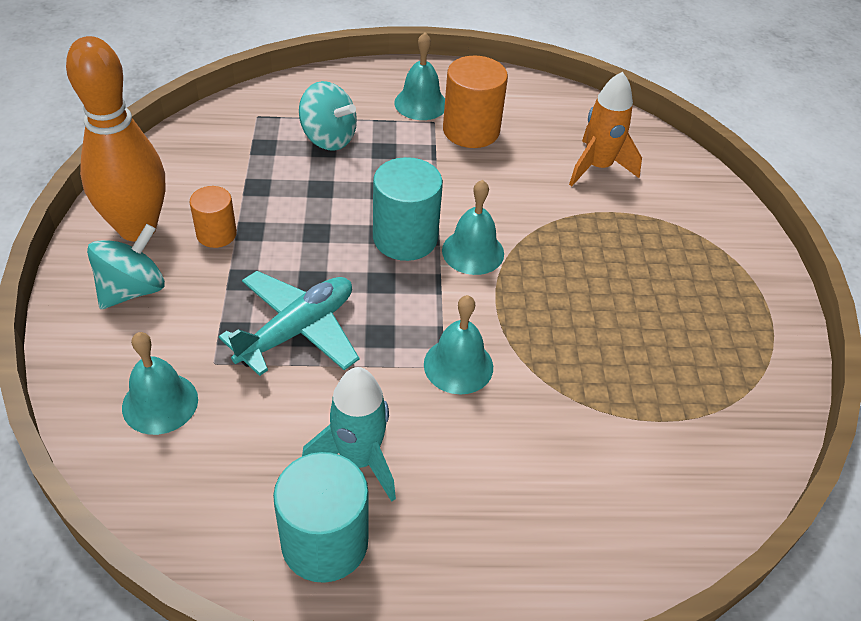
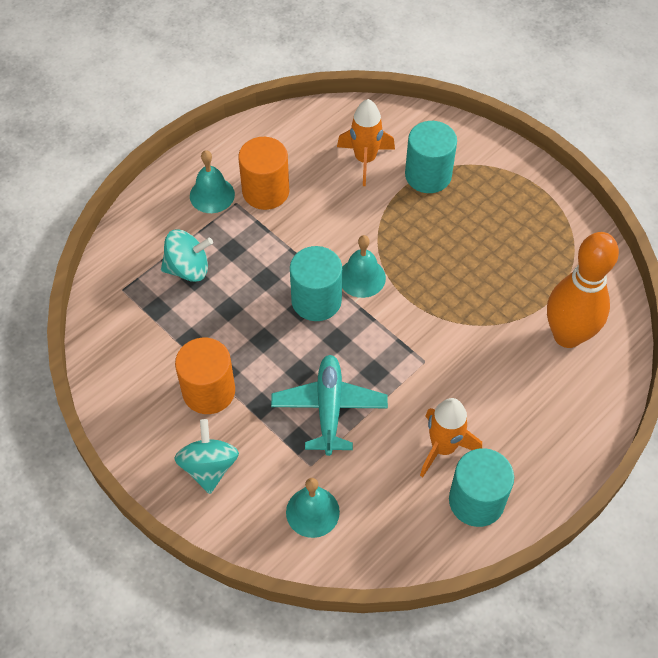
camera: 40 degrees left, 10 degrees up
(137, 228) = (157, 429): orange bowling pin -> orange bowling pin (567, 335)
(216, 234) = (209, 391): orange cylinder -> orange cylinder, size x1.66
(358, 459) = (443, 447): turquoise rocket -> orange rocket
(458, 365) = (431, 354): turquoise bell -> none
(648, 219) = (428, 175): none -> turquoise cylinder

